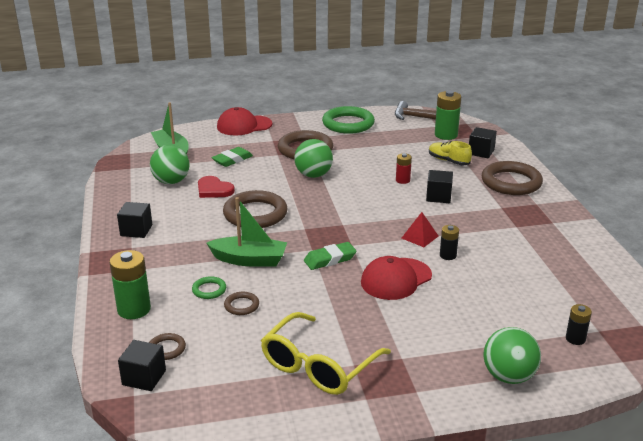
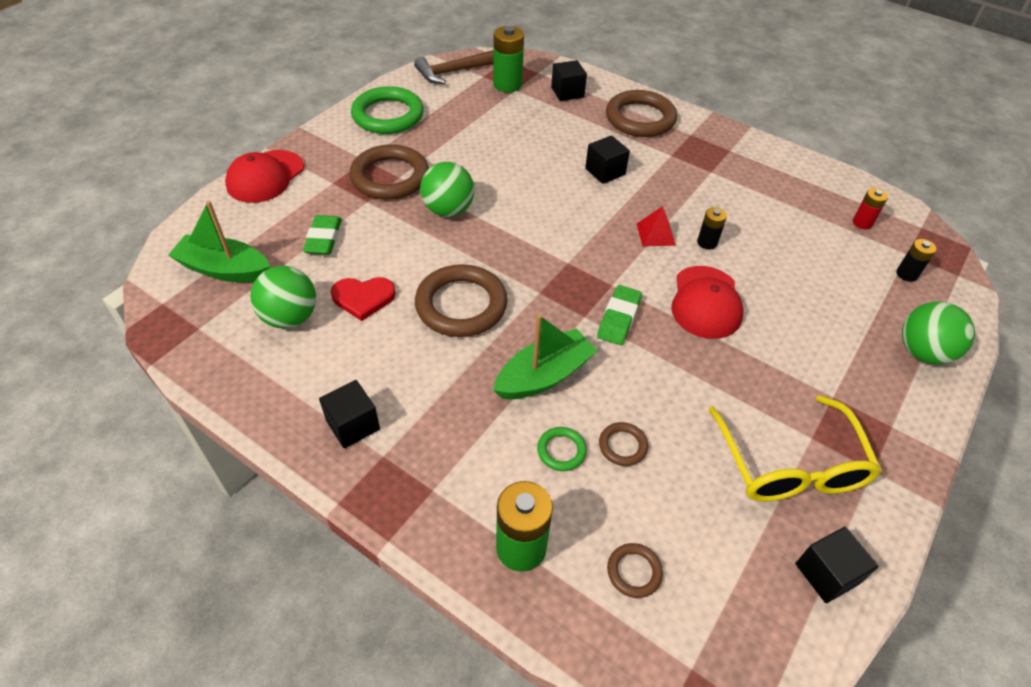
camera: 45 degrees left, 20 degrees up
(144, 378) = (668, 634): black cube -> black cube (827, 573)
(402, 180) = (546, 168): red battery -> red battery (862, 223)
(448, 161) = (554, 119): yellow shoe -> none

